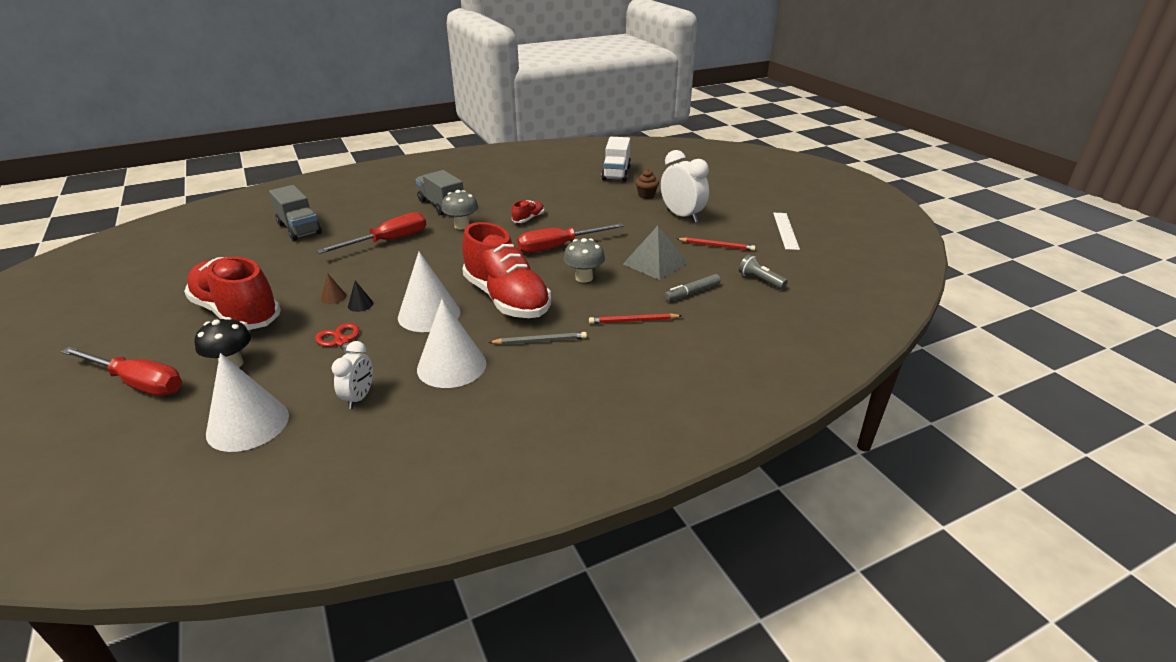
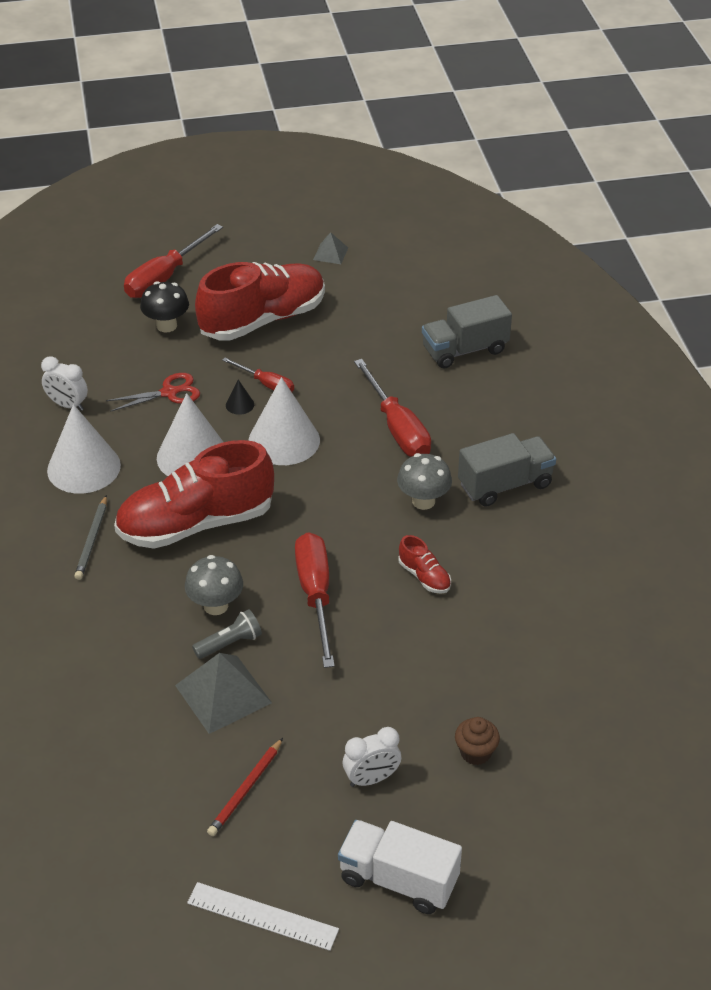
camera: 105 degrees right, 10 degrees up
(139, 296) = (330, 253): none -> grey pyramid
(248, 424) = (68, 343): white cone -> white cone (284, 440)
(333, 297) = (266, 384): brown cone -> red screwdriver
(616, 173) = (595, 734): white truck -> white truck (398, 880)
(633, 321) = (90, 631): red pencil -> none
(682, 216) = (371, 779): white clock -> white clock, size x0.60
(692, 292) = (125, 711): grey marker -> none
(760, 280) = (120, 805): grey flashlight -> grey flashlight (229, 643)

